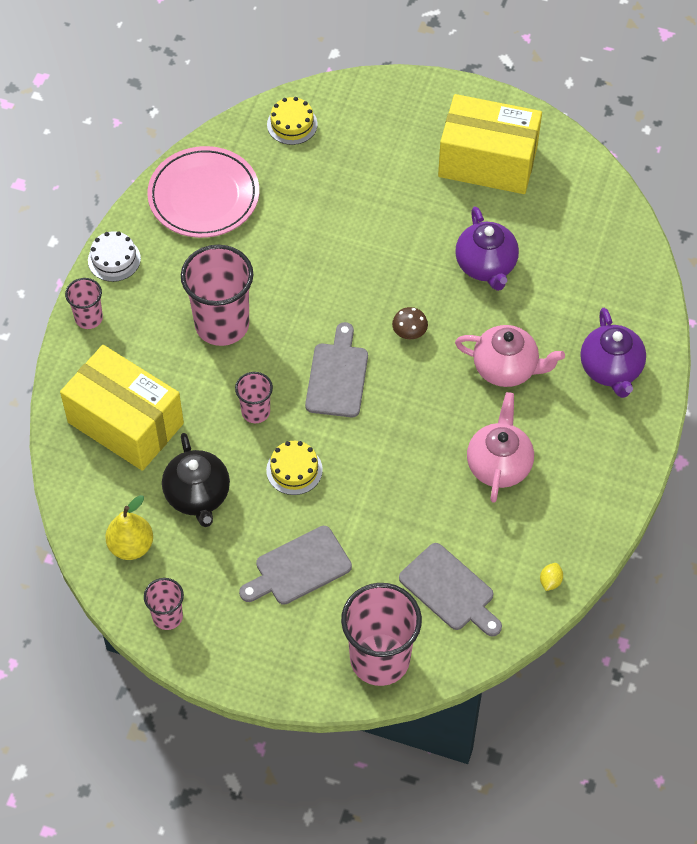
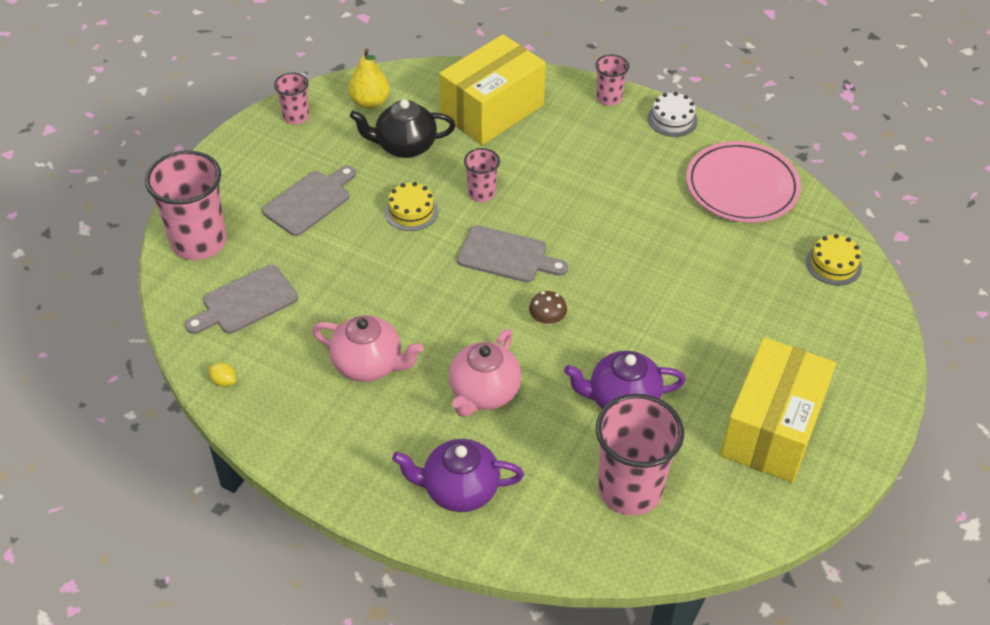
camera: 100 degrees right, 10 degrees down
(222, 324) = (585, 182): pink cup -> pink cup (630, 489)
(299, 568) = (310, 201): grey cutting board -> grey cutting board turned 60 degrees clockwise

